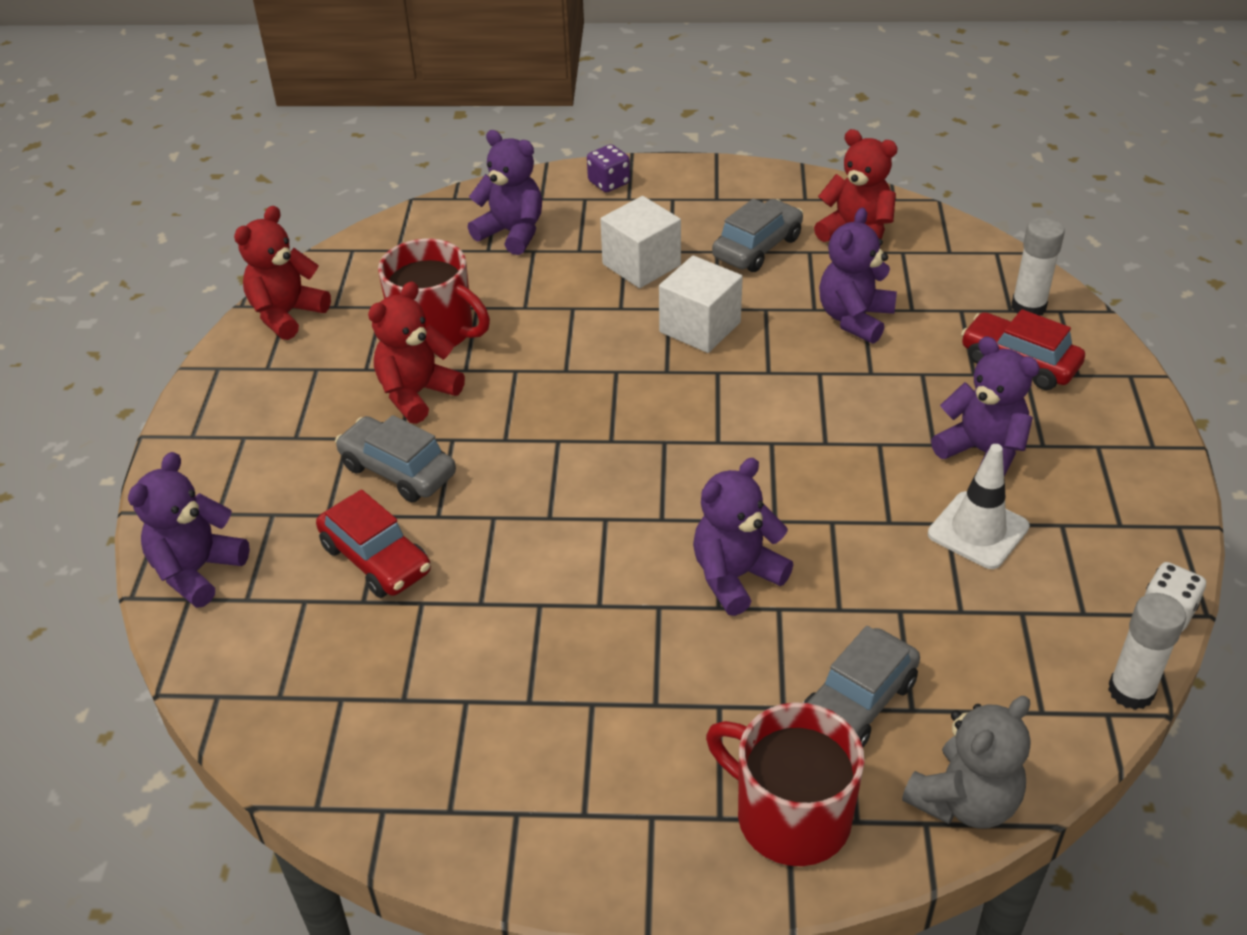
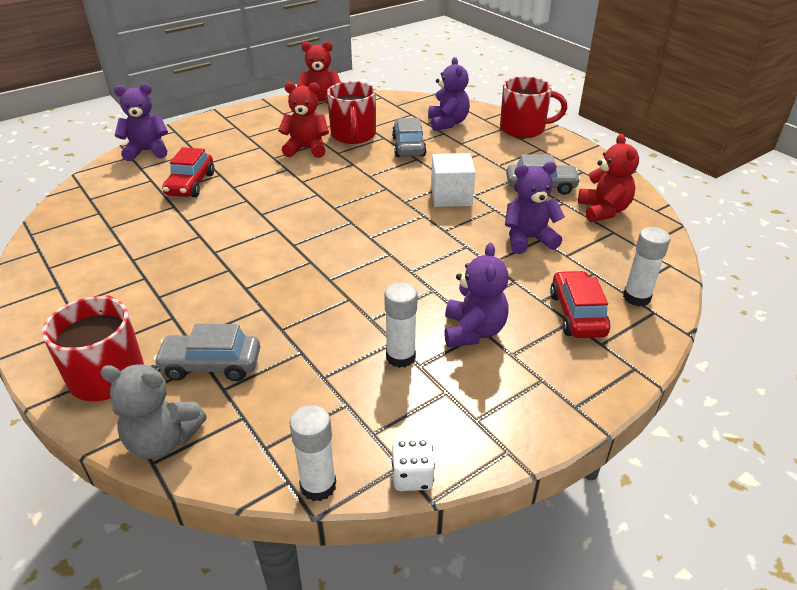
camera: 50 degrees right, 5 degrees down
(398, 470) = (252, 166): grey car -> grey car (408, 146)
(609, 183) = (523, 129): purple dice -> red mug
(641, 265) = (475, 162): white cube -> none
(736, 576) = (273, 284): purple teddy bear -> none
(978, 530) = (400, 357): white traffic cone -> white glue stick

